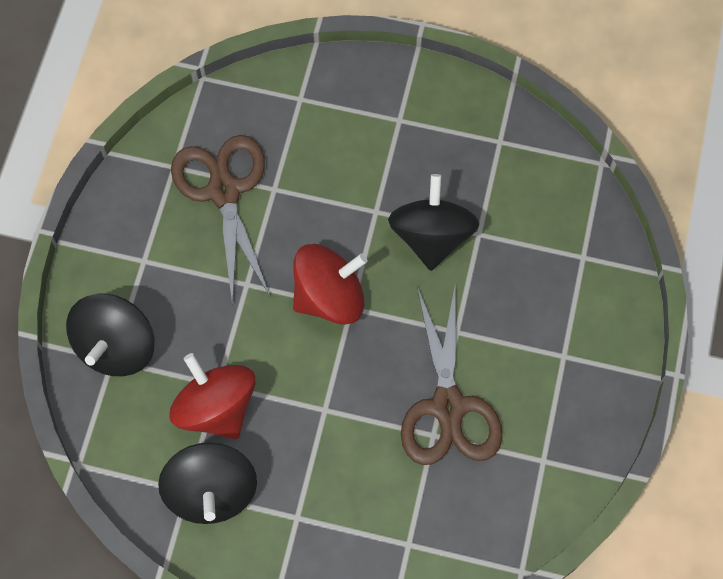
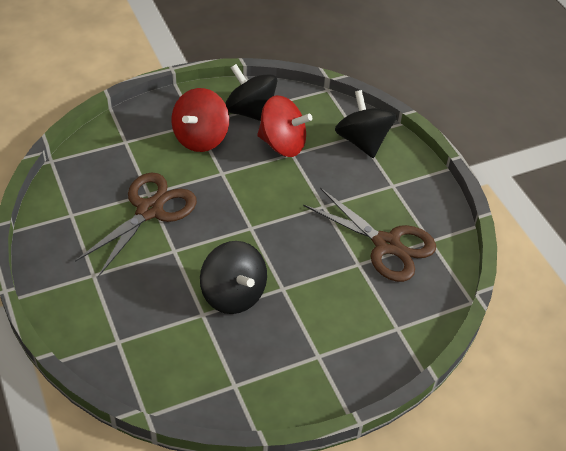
camera: 140 degrees right, 20 degrees down
(329, 296) = (269, 226): red spinning top -> red spinning top (200, 138)
(448, 406) = (149, 210): brown scissors -> brown scissors turned 75 degrees clockwise

